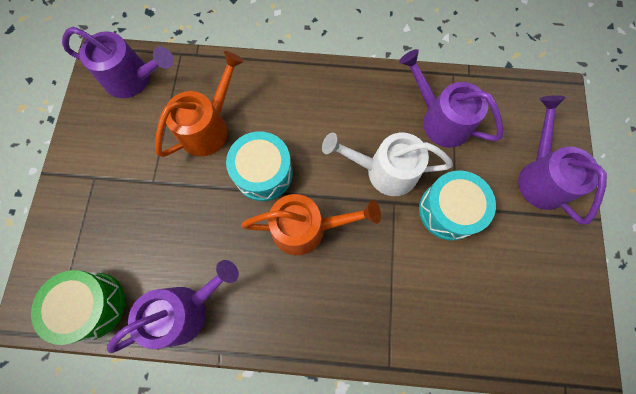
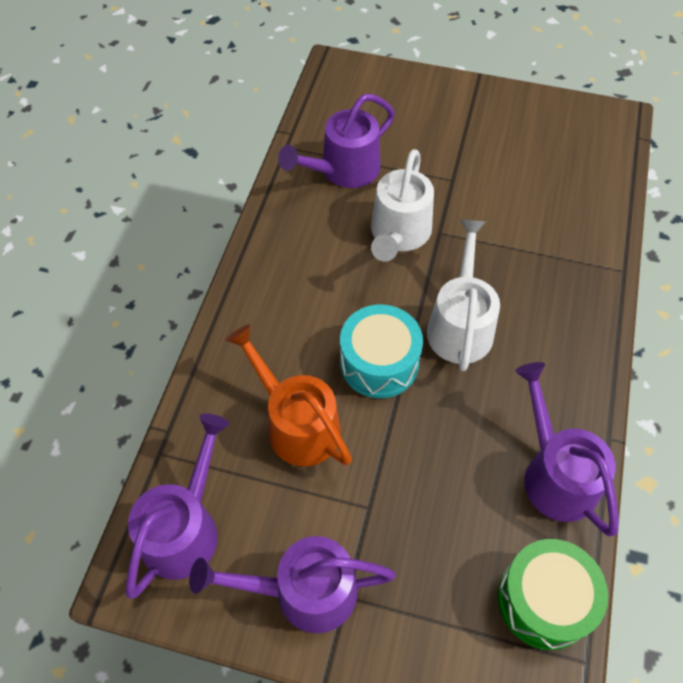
camera: 80 degrees left, 15 degrees down
(307, 228) = (460, 324): orange watering can -> white watering can
(449, 210) = (455, 186): turquoise drum -> none
(540, 176) = (427, 104): purple watering can -> purple watering can (302, 591)

